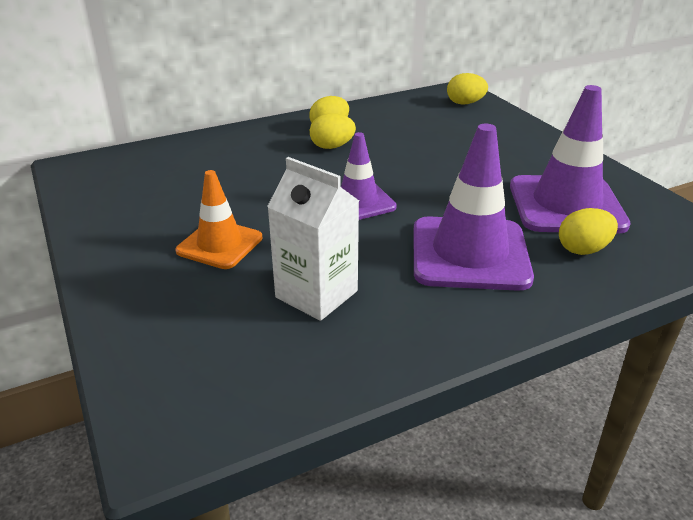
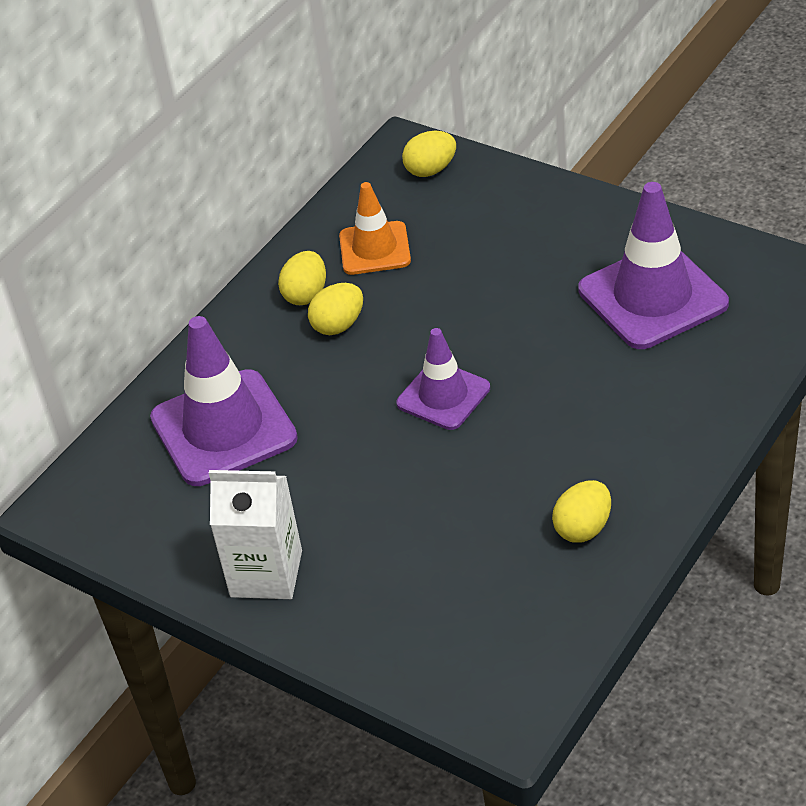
camera: 25 degrees left, 10 degrees up
(220, 244) = (356, 522): orange traffic cone -> orange traffic cone (374, 249)
(316, 294) = (505, 528): white carton -> white carton (266, 573)
(469, 254) = (605, 409): purple traffic cone -> purple traffic cone (223, 428)
(583, 249) = (702, 351): yellow egg -> yellow egg (583, 528)

